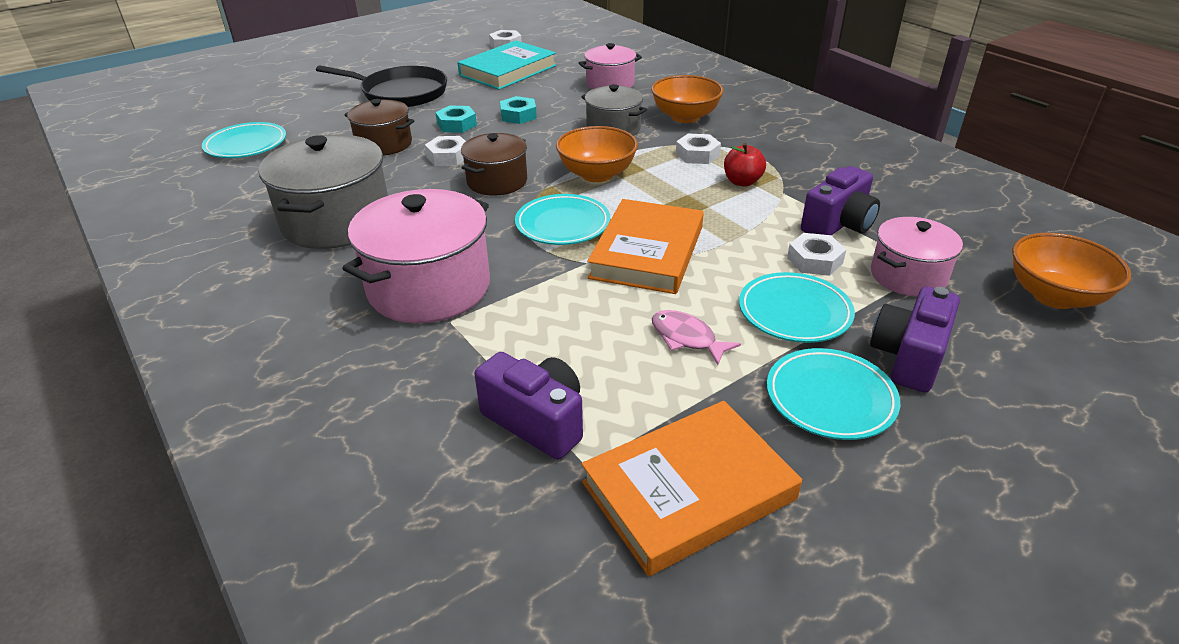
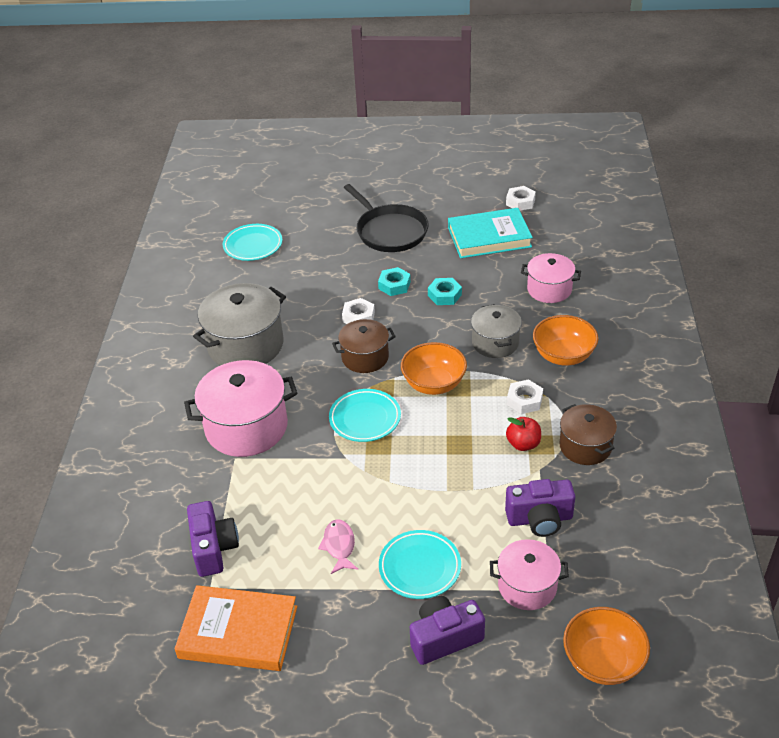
camera: 40 degrees right, 5 degrees up
(384, 144) = (331, 284): brown pot -> brown pot (585, 446)
(647, 252) = (389, 470): orange book -> none
(814, 260) = (483, 538): white nut -> none
(830, 398) = (366, 632): turquoise plate -> none

